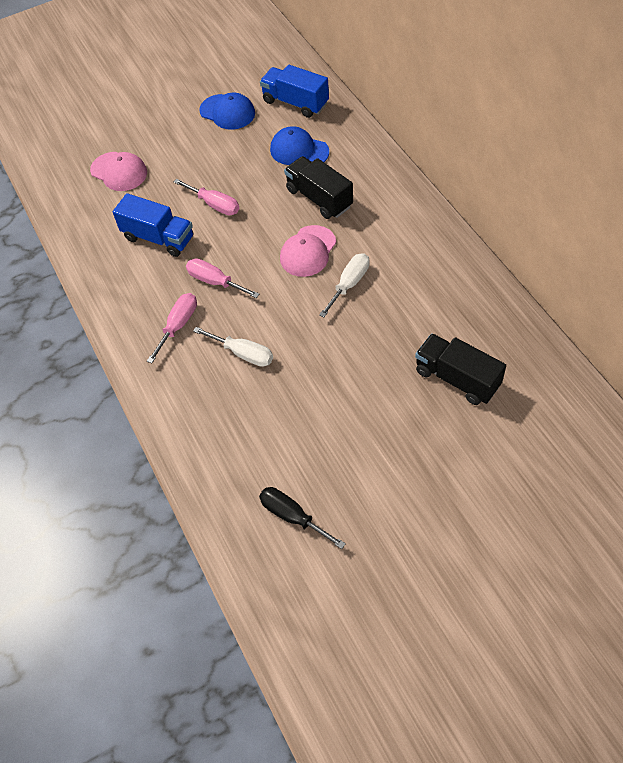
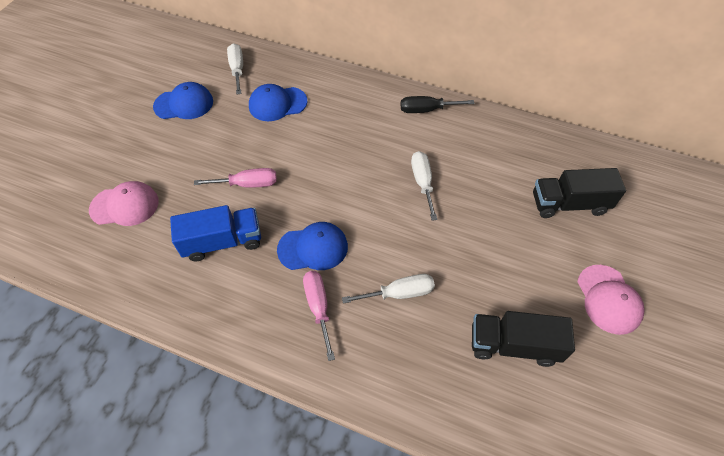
camera: 45 degrees left, 0 degrees up
(215, 282) = (313, 248): pink screwdriver -> blue cap
(292, 516) = (581, 403): black screwdriver -> black screwdriver (426, 110)
(295, 103) = (237, 69): blue truck -> white screwdriver
(308, 251) = (365, 176): pink cap -> pink cap (608, 299)
(319, 198) = (331, 131): black truck -> black truck (513, 345)

